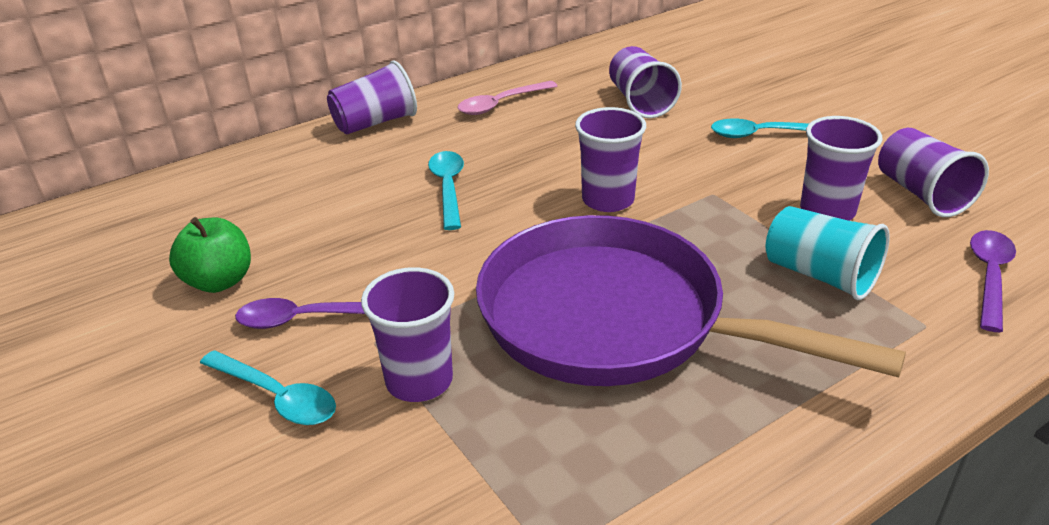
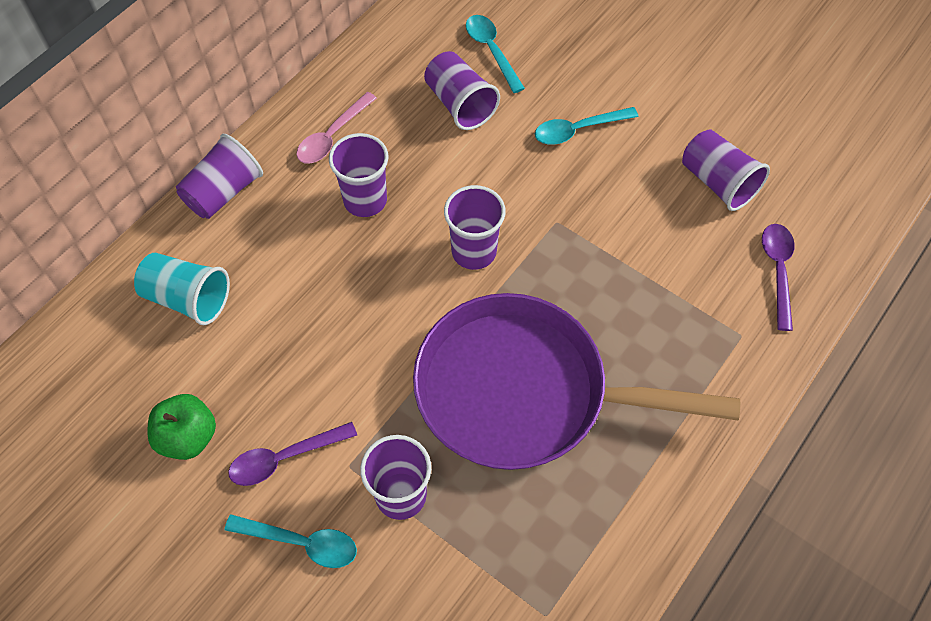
camera: 20 degrees left, 25 degrees up
(448, 188) = (332, 270): turquoise spoon -> turquoise spoon (491, 51)
(820, 275) = (659, 301): turquoise cup -> turquoise cup (188, 298)
(827, 211) = (650, 222): purple cup -> purple cup (365, 200)

